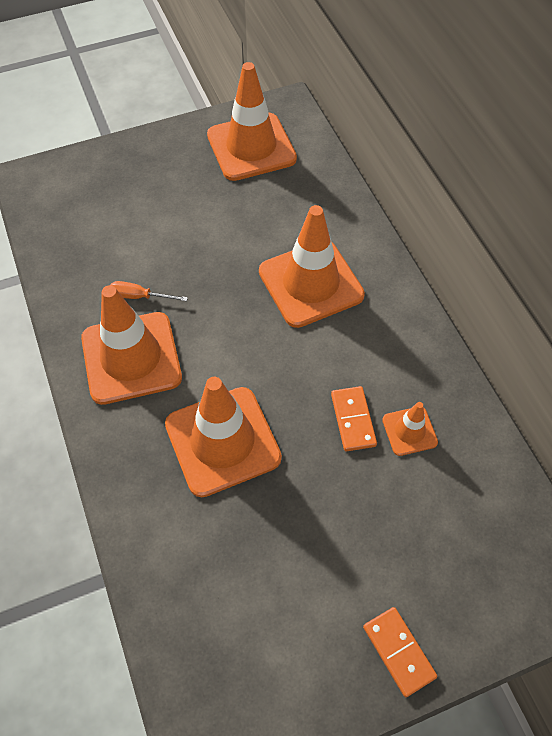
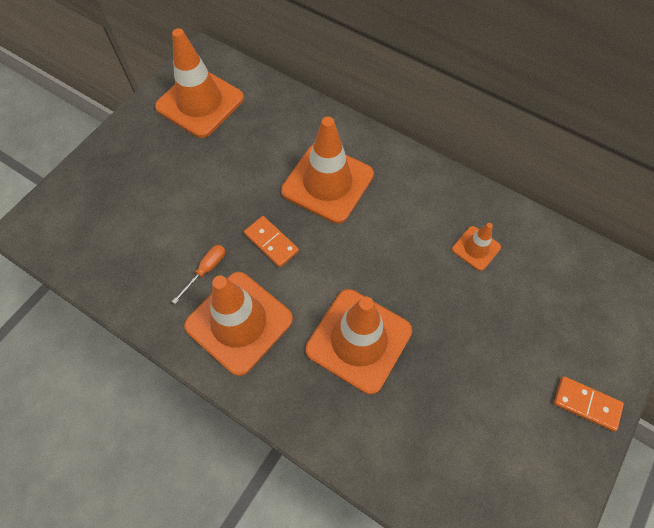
camera: 35 degrees left, 5 degrees up
(139, 296) = (206, 270): orange screwdriver -> orange screwdriver turned 150 degrees clockwise
(353, 420) = (434, 264): orange domino -> orange domino (271, 242)

